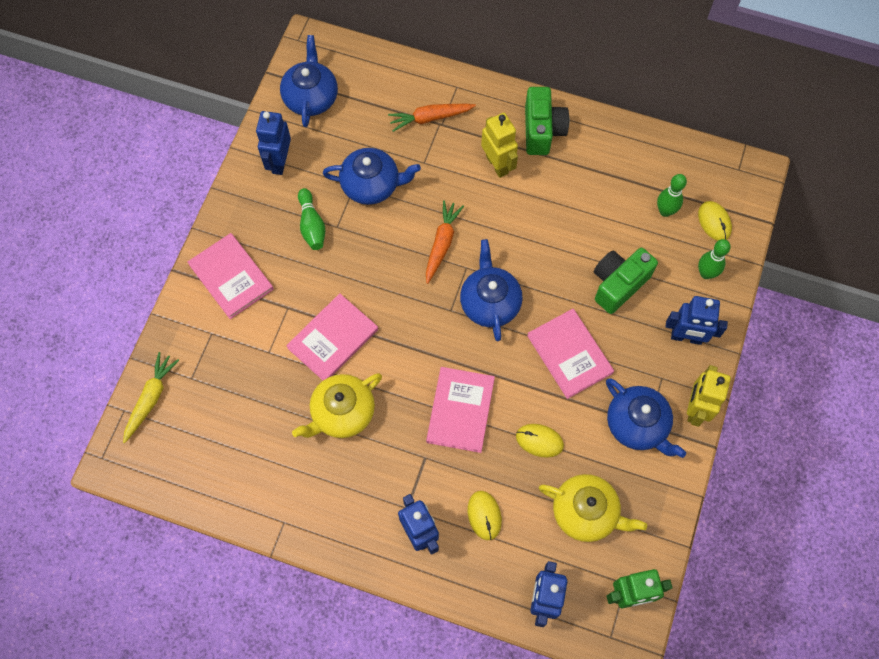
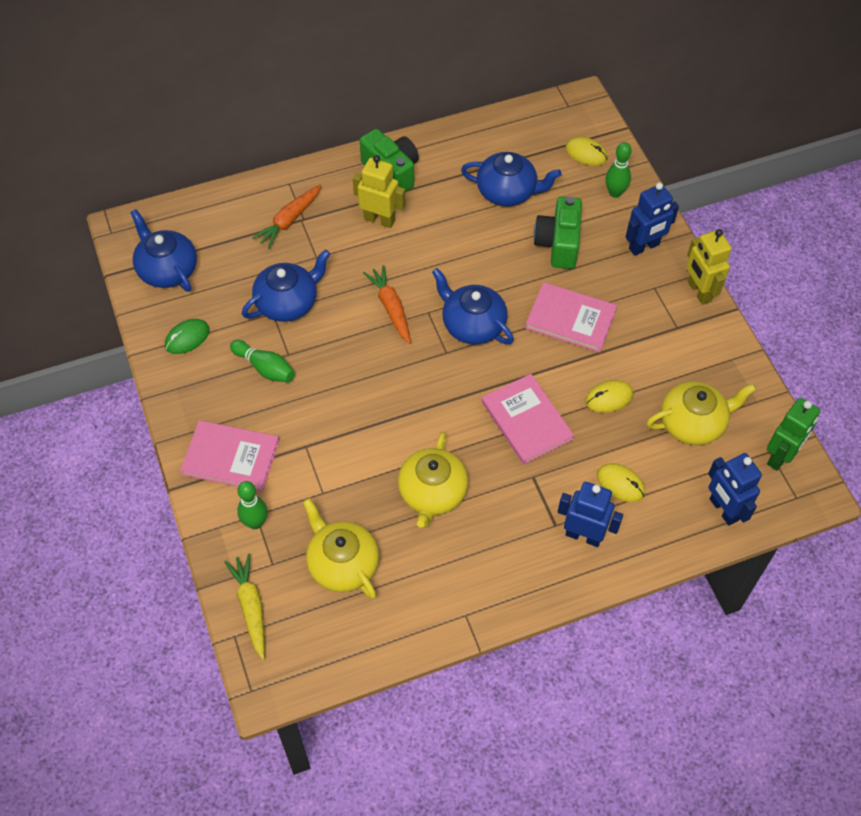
camera: 40 degrees left, 10 degrees down
(235, 416) = (342, 564): none -> yellow teapot
(279, 162) = (187, 338): blue robot -> green mouse
(333, 339) = (369, 442): pink book -> none
(637, 424) = (669, 333): blue teapot -> blue teapot (507, 192)
(665, 211) = (543, 169): green bowling pin -> green bowling pin (255, 522)

